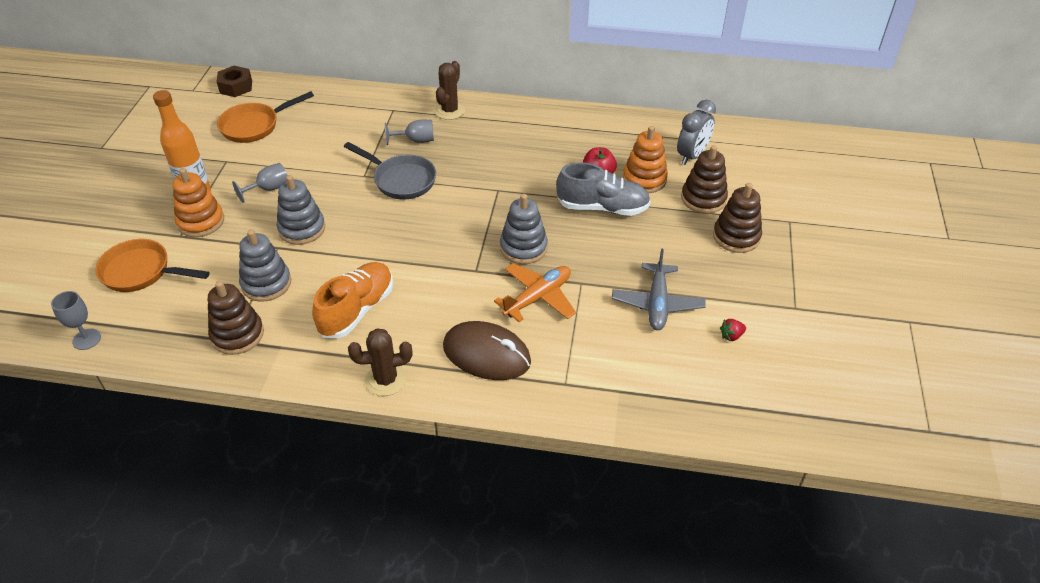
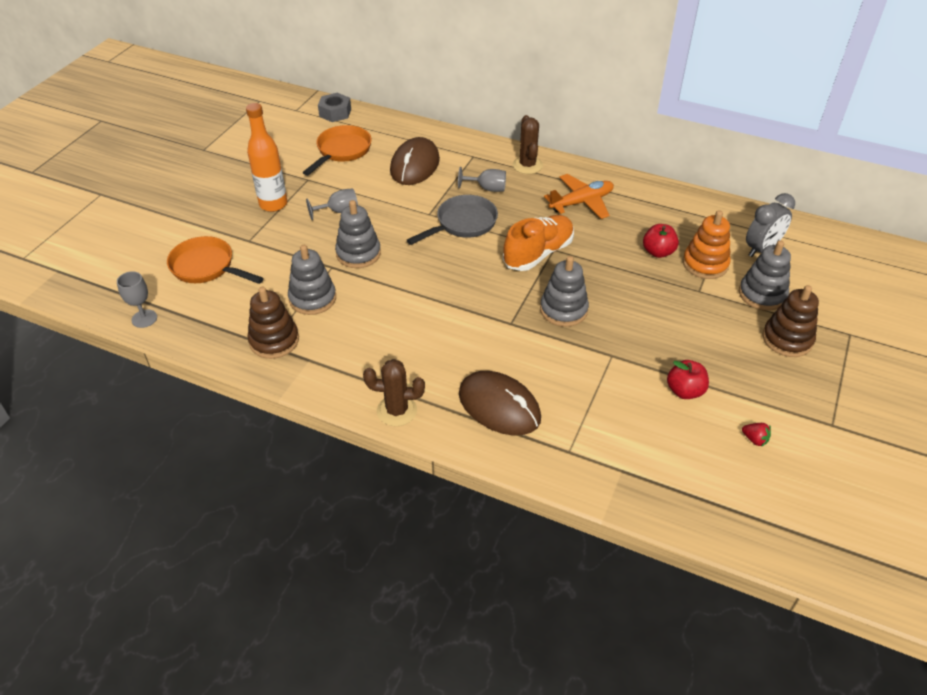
camera: 15 degrees right, 0 degrees up
(201, 222) = (270, 231): orange stacking toy -> none
(236, 87) = (335, 113): brown nut -> grey nut
(254, 126) = (342, 151): orange pan -> orange pan turned 135 degrees clockwise
(335, 129) = (415, 165): none -> brown mouse
(357, 310) = (388, 339): orange shoe -> orange shoe (538, 254)
(401, 180) = (462, 224): grey pan -> grey pan turned 90 degrees counterclockwise
(450, 111) = (527, 165): brown cactus -> brown cactus turned 45 degrees counterclockwise
(538, 298) = (564, 361): orange plane -> orange plane (581, 202)
(602, 207) = (654, 285): grey shoe -> none
(657, 303) = (684, 391): grey plane -> red apple
(703, 199) = (762, 294): brown stacking toy -> grey stacking toy
(731, 336) = (754, 439): red strawberry -> red strawberry turned 135 degrees counterclockwise

